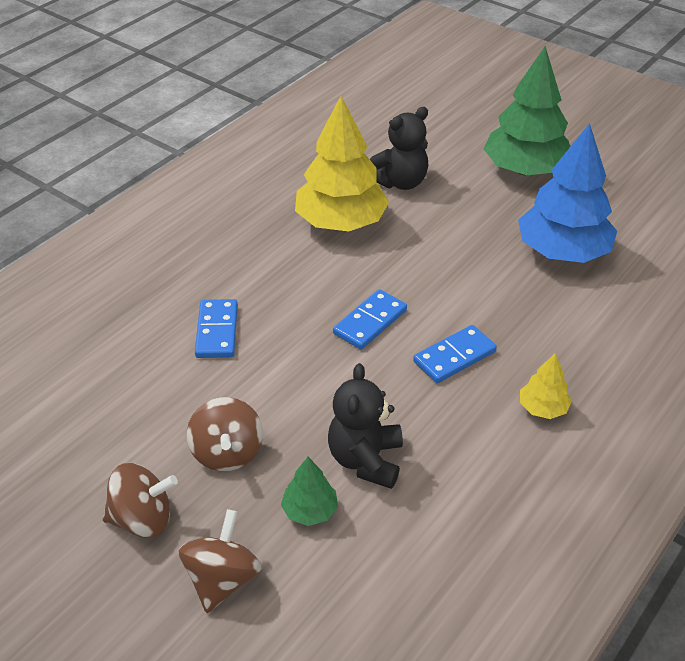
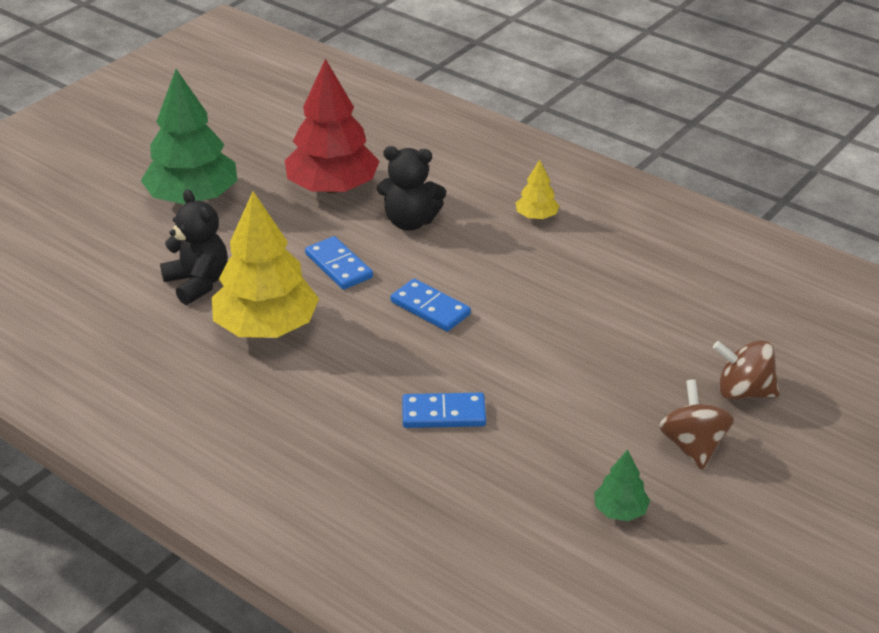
camera: 90 degrees left, 5 degrees down
(227, 453) = (608, 396): brown spinning top -> none
(310, 510) = (664, 344): green tree -> green tree (620, 510)
(366, 460) = (605, 313): black teddy bear -> black teddy bear (410, 222)
(454, 356) = (477, 259): blue domino -> blue domino (338, 266)
(562, 252) = (332, 188): blue tree -> red tree

